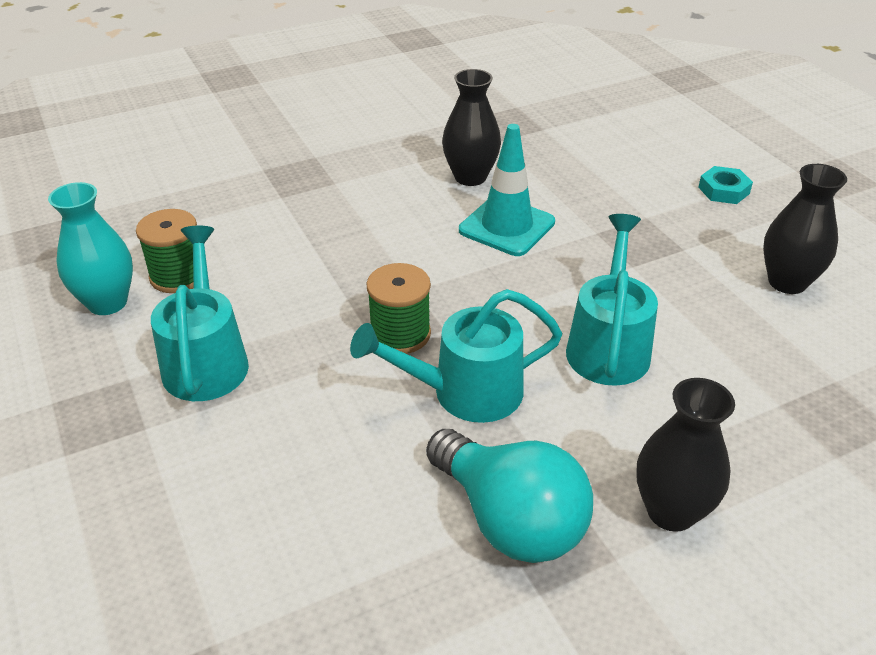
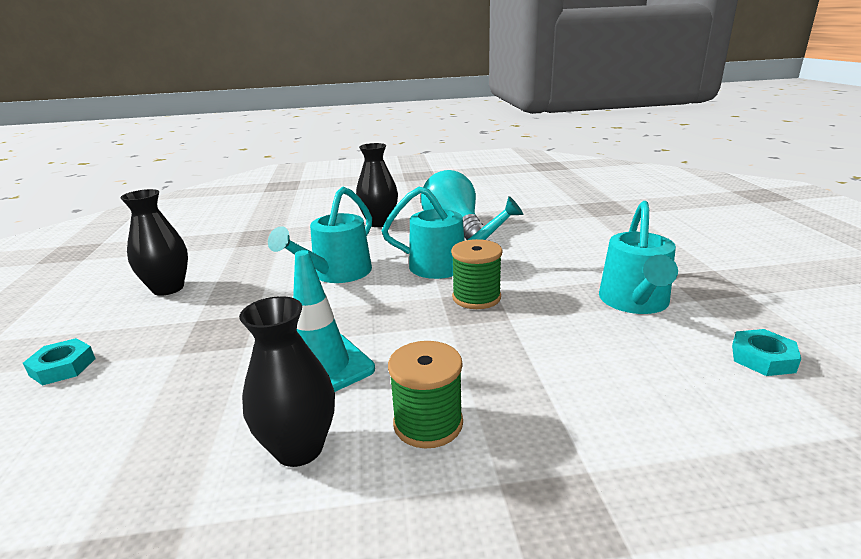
camera: 160 degrees left, 15 degrees down
(107, 303) = (762, 358): turquoise vase -> turquoise nut
(178, 276) = (697, 374): green spool -> green spool (428, 423)

